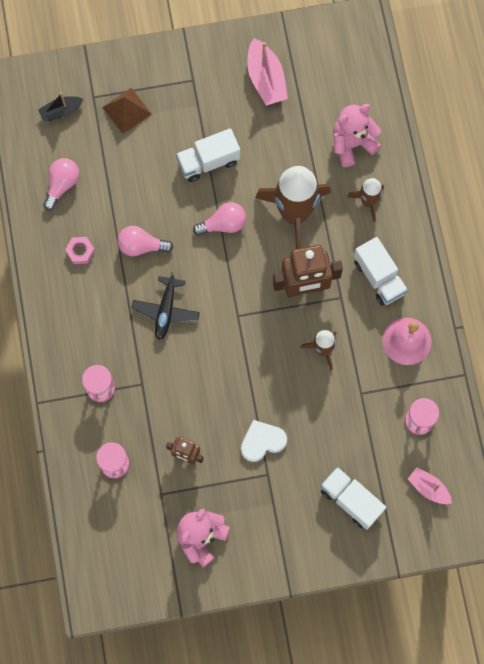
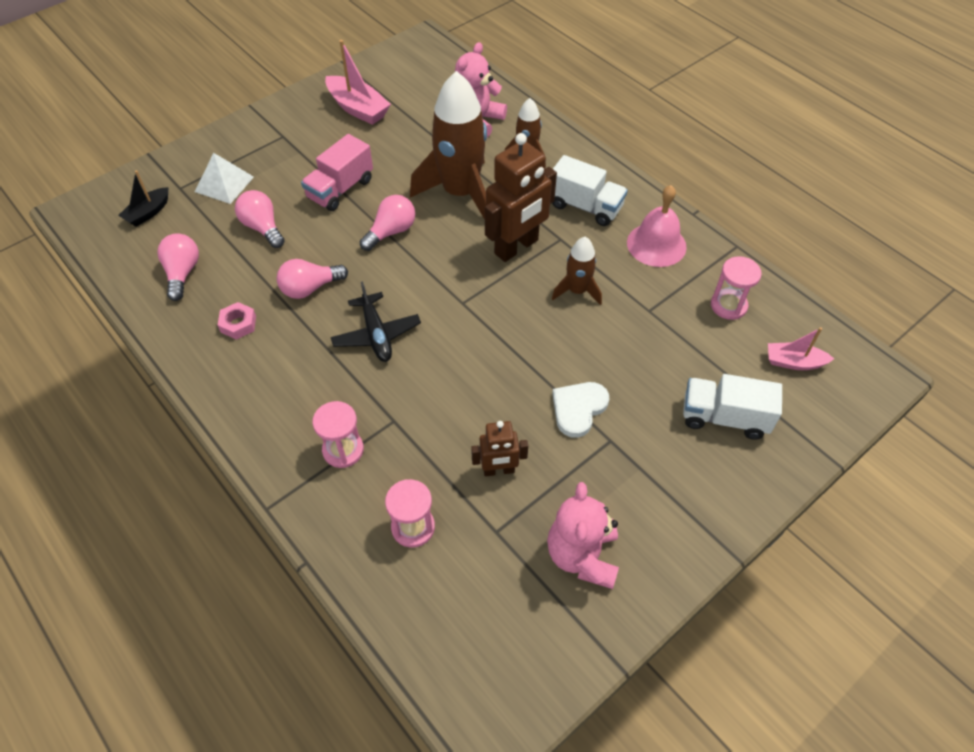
camera: 30 degrees left, 20 degrees down
(127, 110) = (224, 184): brown pyramid -> white pyramid
(135, 170) = (263, 228): none -> pink light bulb
(208, 162) = (340, 189): white truck -> pink truck

